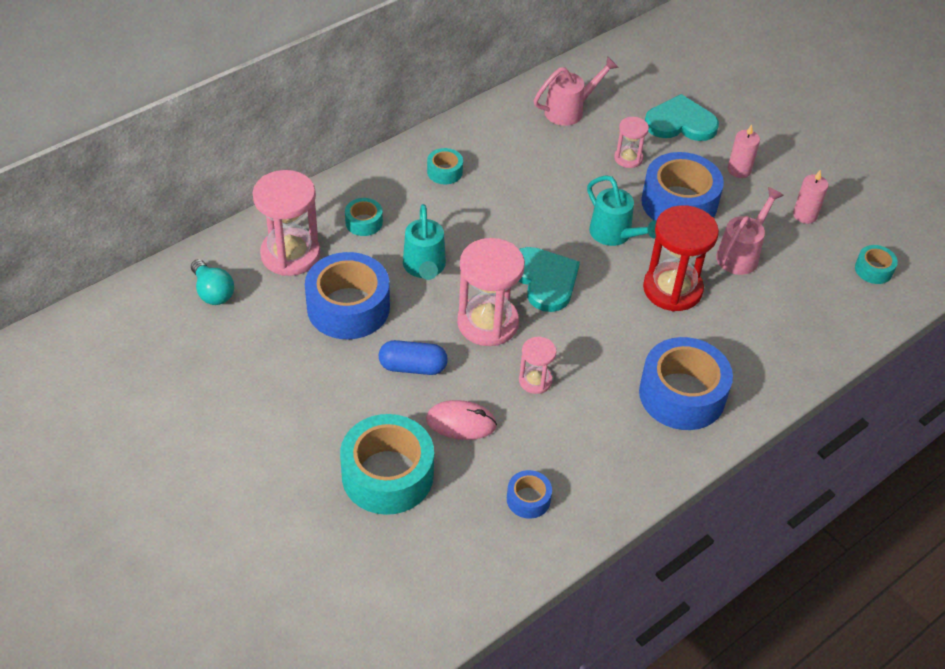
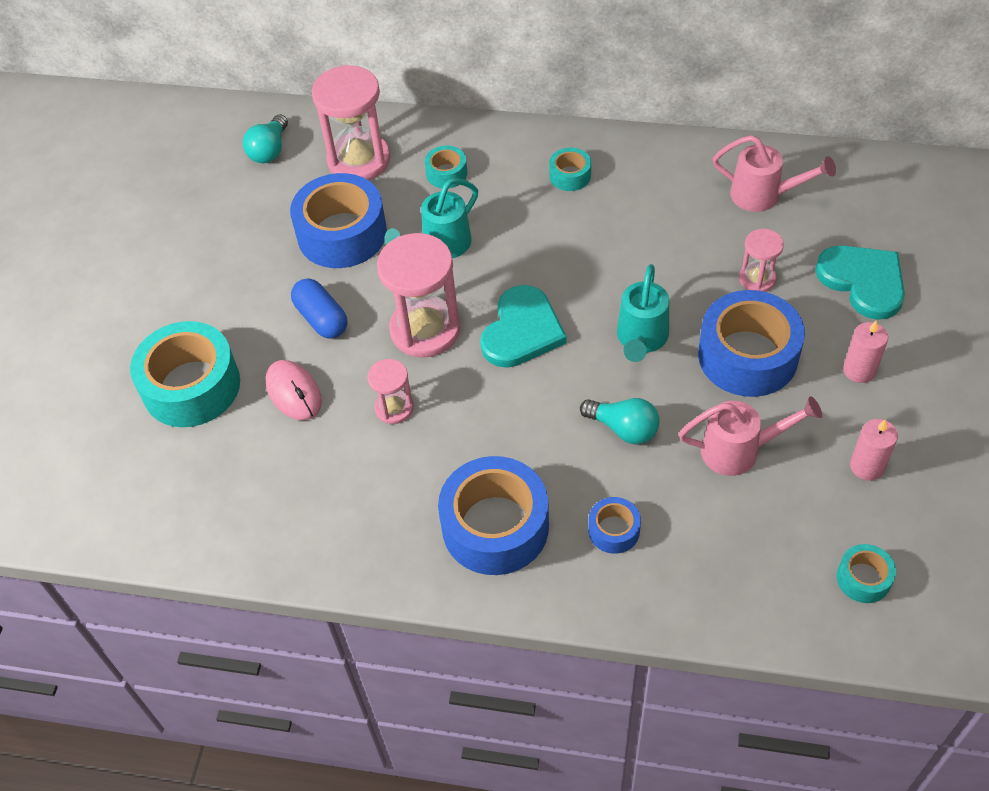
camera: 55 degrees right, 5 degrees up
(528, 499) = (255, 497): blue tape -> blue tape (614, 530)
(672, 289) = (623, 429): red hourglass -> turquoise light bulb

